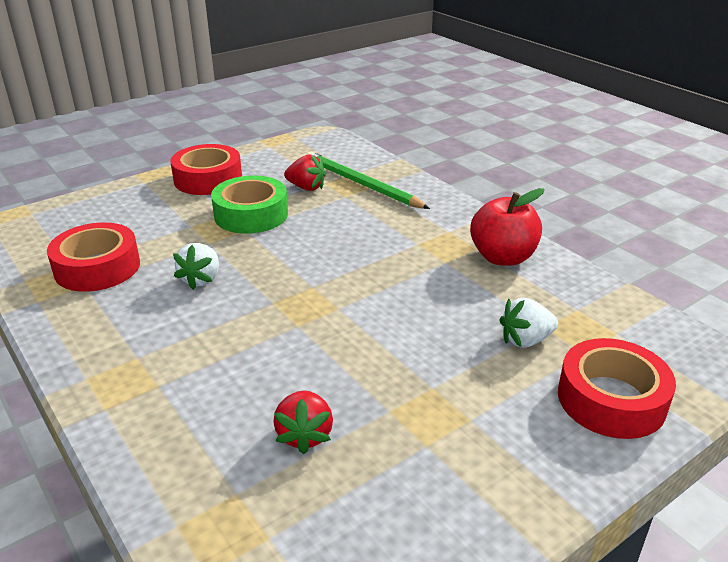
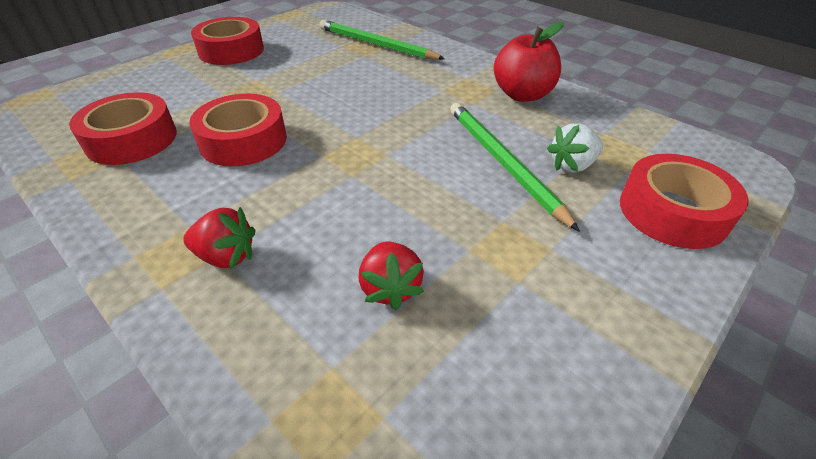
camera: 10 degrees left, 10 degrees up
(201, 279) = (243, 141): white strawberry -> red tape
(251, 214) = (280, 78): green tape -> none
(306, 187) = (326, 51): red strawberry -> red strawberry (226, 256)
(453, 329) = (502, 162): none -> green pencil

